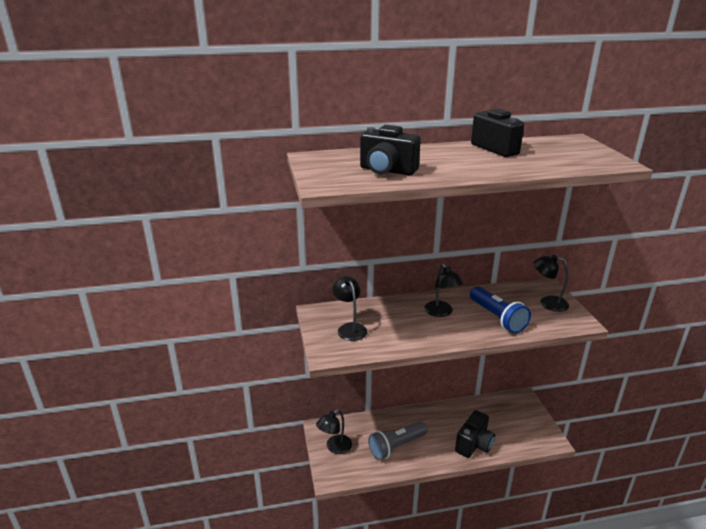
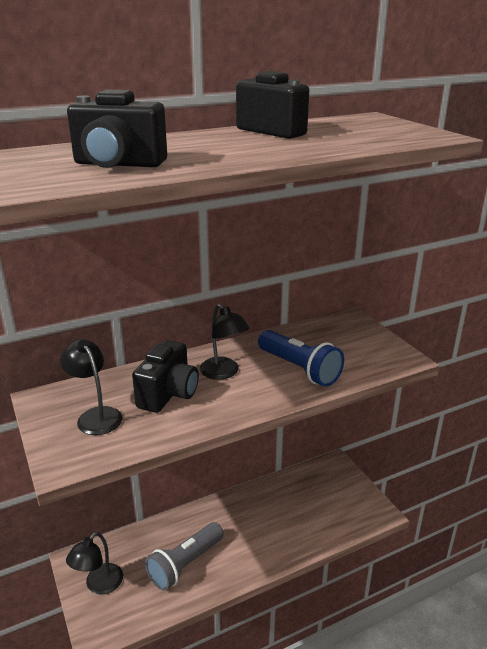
camera: 15 degrees left, 0 degrees up
(474, 444) = (286, 539): black camera -> black camera (168, 394)
(547, 303) = (357, 339): black lamp -> none

